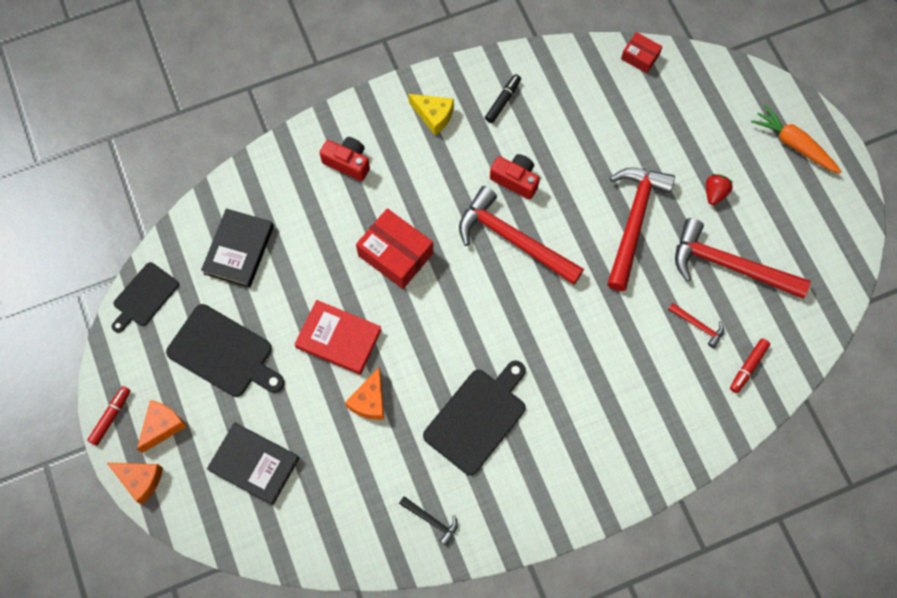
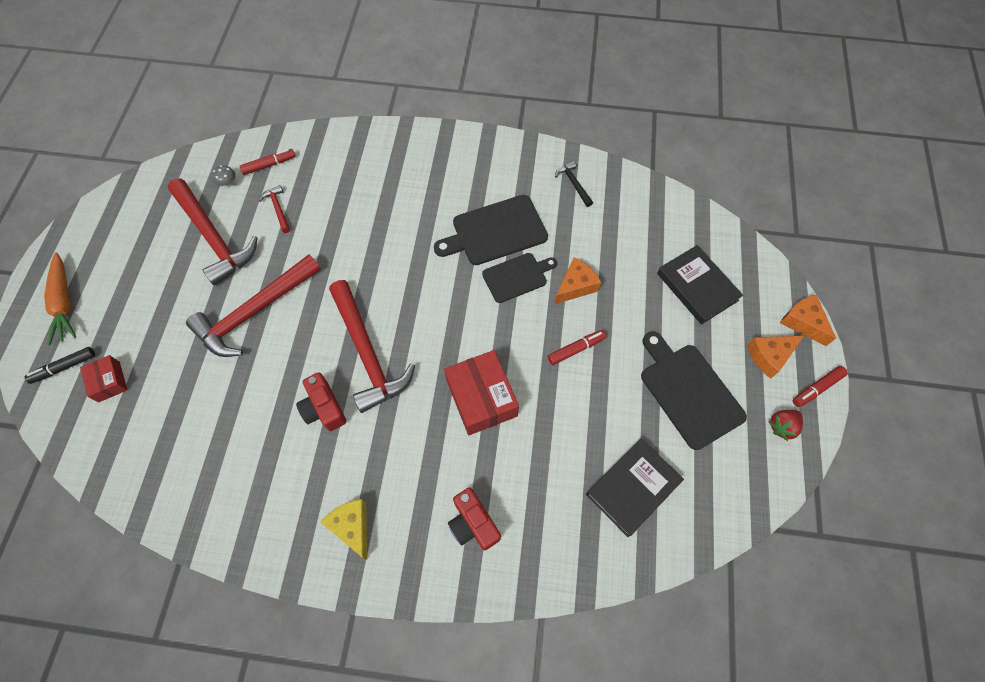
camera: 150 degrees left, 5 degrees down
(144, 296) = (750, 490): black cutting board -> black cutting board (517, 277)
(338, 339) = (576, 349): red book -> red marker
(503, 101) = (272, 501): black marker -> black marker (64, 367)
(640, 57) = (103, 469): red box -> red box (109, 381)
(715, 193) = (168, 298): red strawberry -> red strawberry (782, 426)
(768, 325) = (228, 183): none -> grey mushroom

